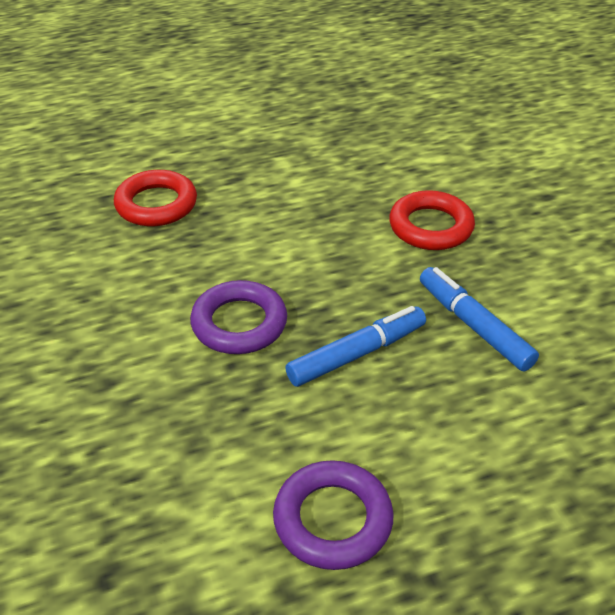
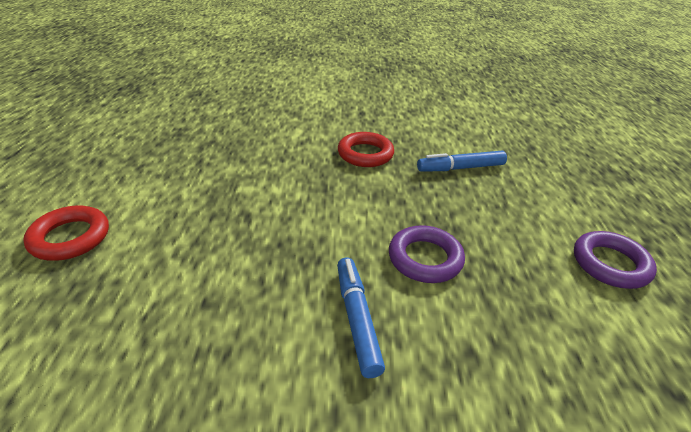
camera: 70 degrees left, 5 degrees down
(156, 204) = (246, 270): red ring -> red ring (70, 238)
(357, 354) = (472, 215): blue marker -> blue marker (357, 319)

